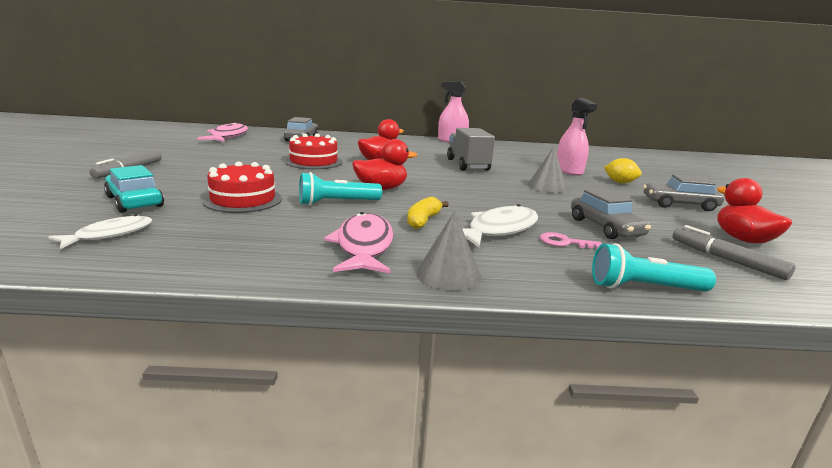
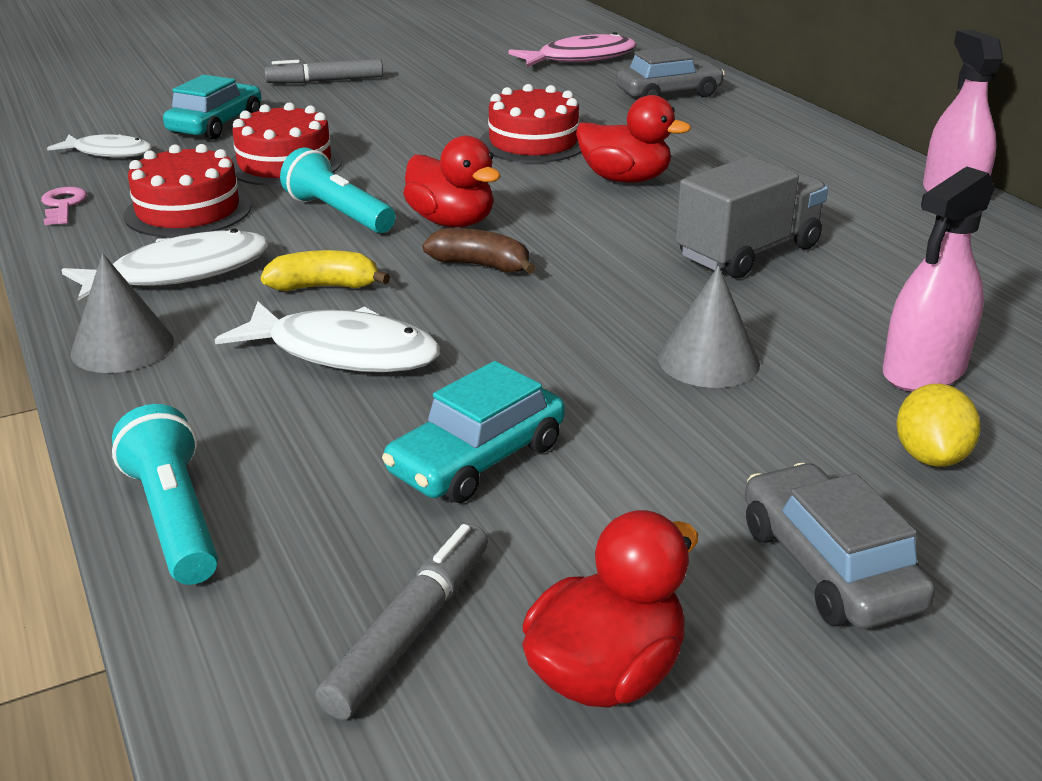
camera: 65 degrees right, 10 degrees up
(271, 230) = (188, 211): none -> red cake
(364, 246) = (180, 273): pink fish -> white fish
(434, 194) = (480, 265): none -> brown banana
(565, 242) = (337, 421): pink key -> pink key (63, 205)
(605, 227) = (477, 459): grey car -> turquoise car

